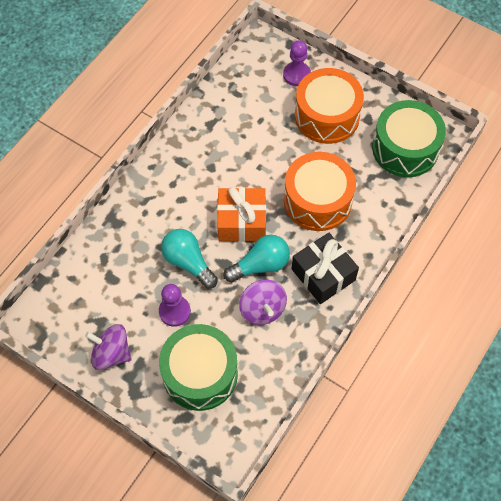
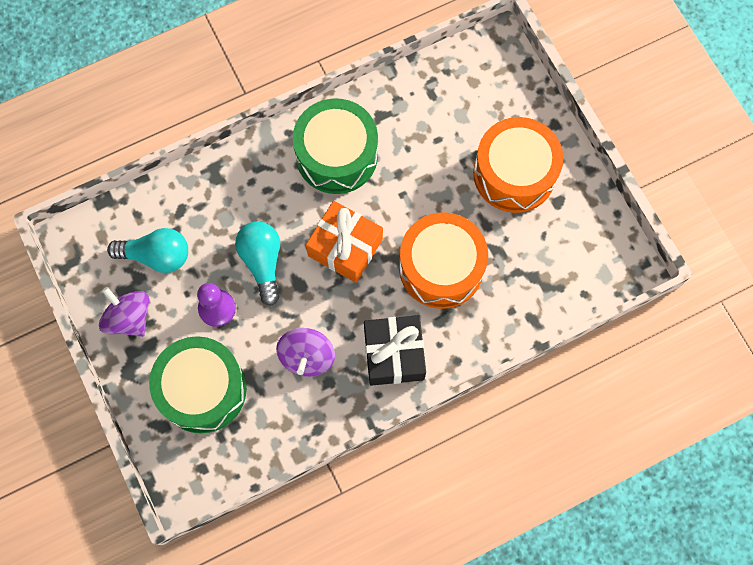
camera: 30 degrees right, 10 degrees up
(260, 265) = (334, 307): turquoise light bulb -> turquoise light bulb (156, 256)
(296, 75) = (512, 106): purple pawn -> none
(405, 148) = (577, 259): green drum -> green drum (336, 155)

